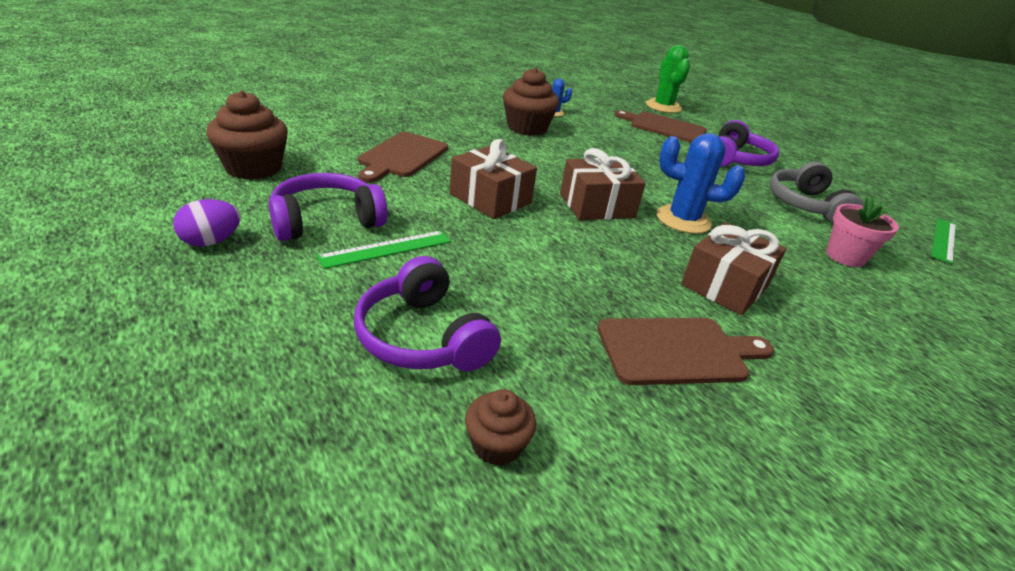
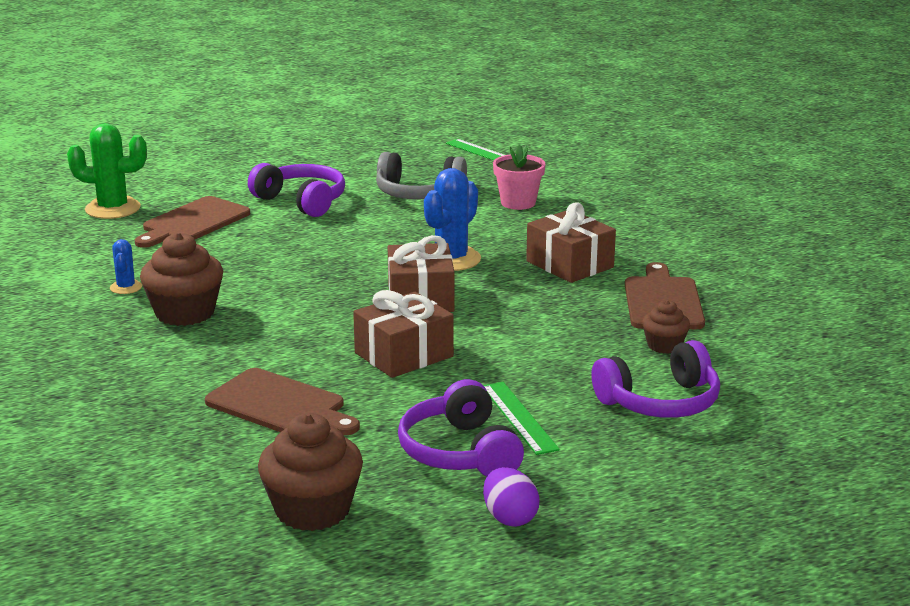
camera: 75 degrees left, 10 degrees down
(497, 445) = (772, 380): brown cupcake -> brown cupcake (664, 345)

